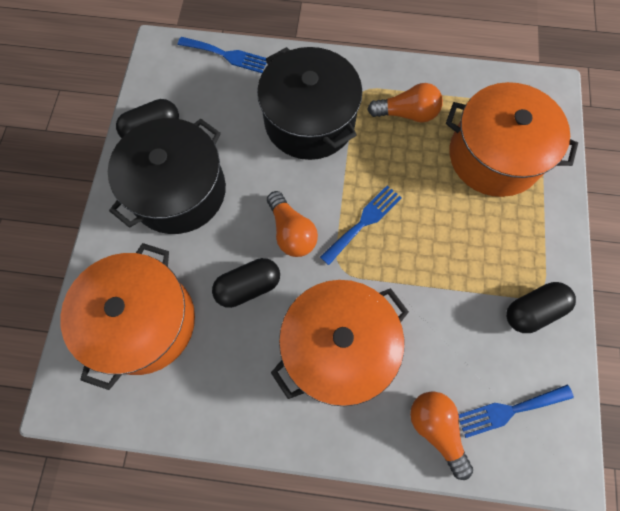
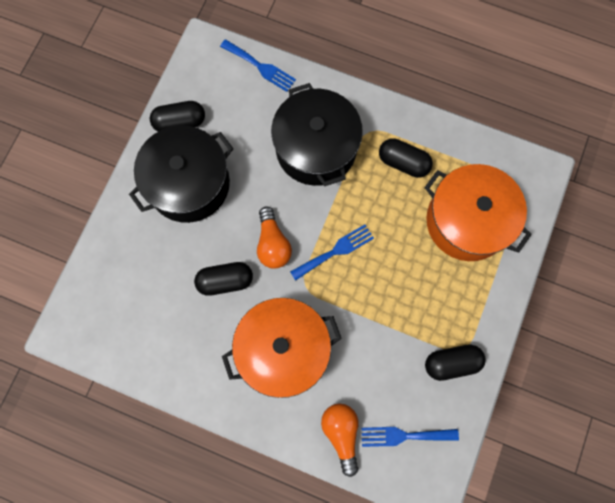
camera: 15 degrees right, 5 degrees up
(143, 321) = (135, 287): orange pot -> none
(407, 114) = (403, 162): orange light bulb -> black capsule

